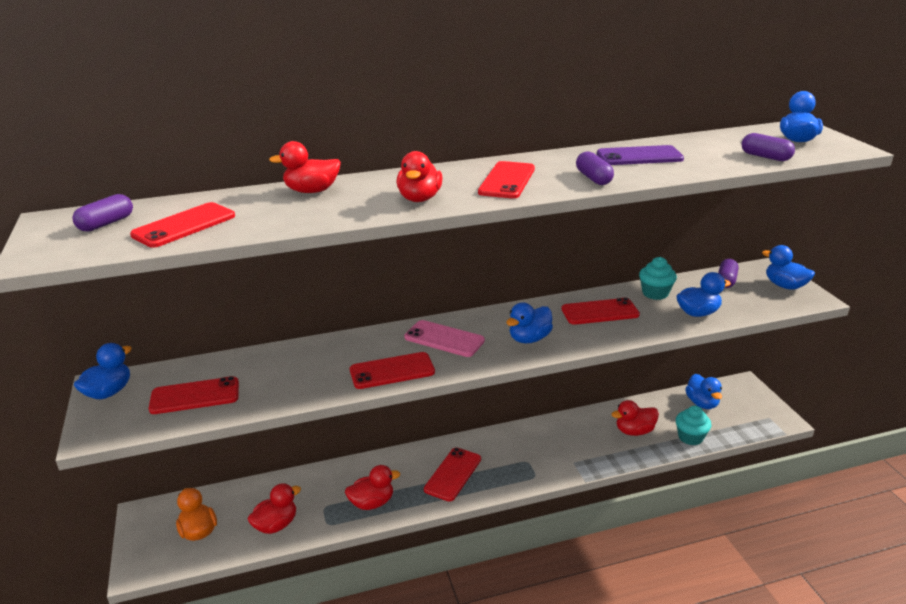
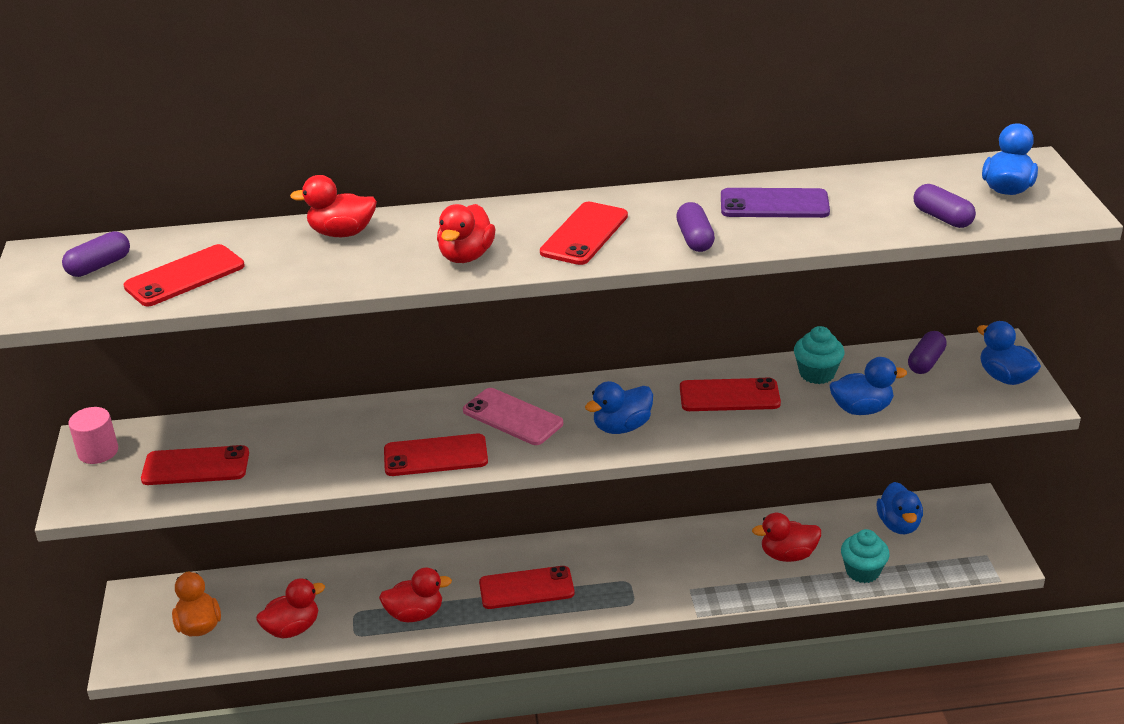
camera: 10 degrees right, 5 degrees up
(109, 392) = (98, 451): blue duck -> pink cylinder
(453, 474) = (526, 588): red phone -> red phone turned 45 degrees clockwise

